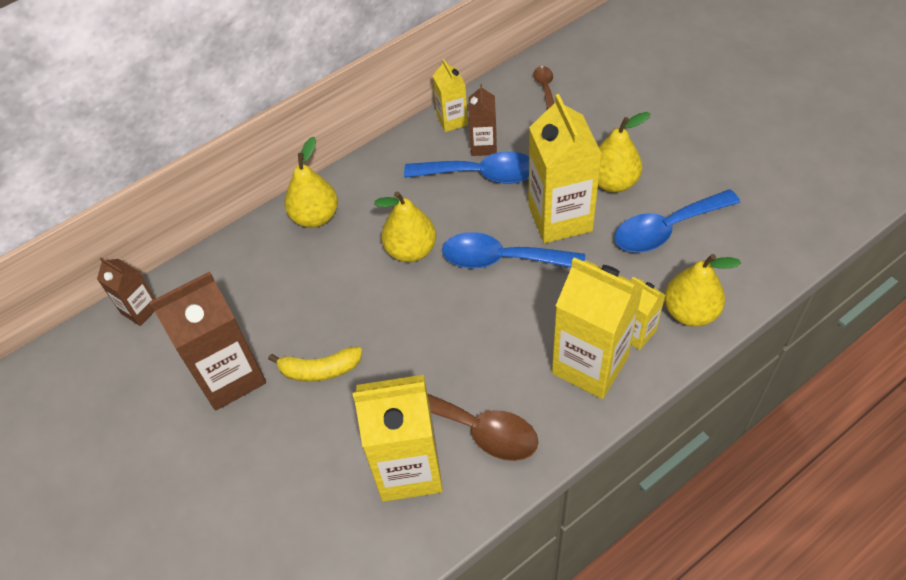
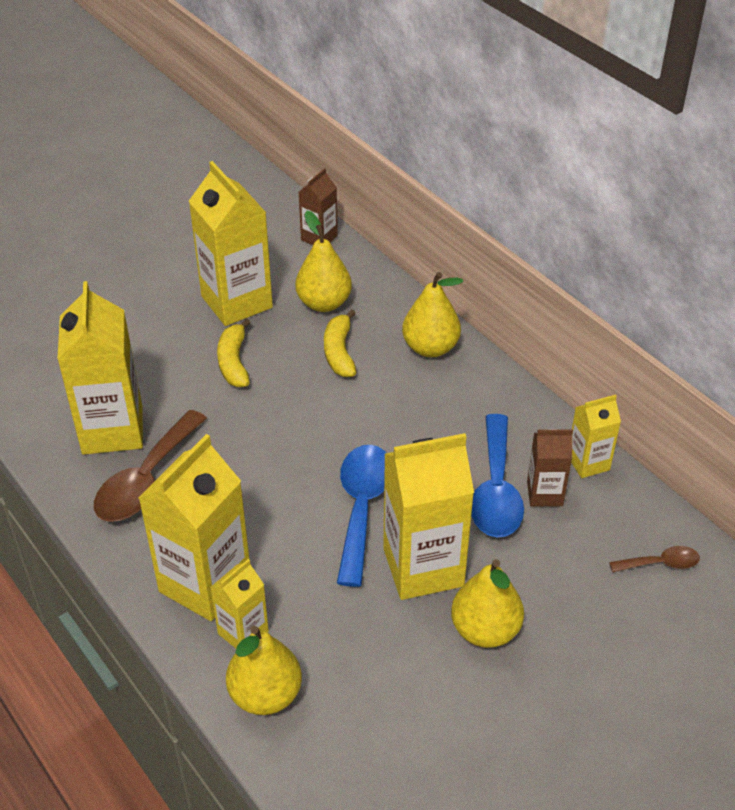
camera: 85 degrees right, 10 degrees down
(230, 376) = (236, 302): brown carton -> yellow carton
(314, 284) = (339, 352): none -> yellow banana
(411, 250) = (379, 427): yellow pear -> yellow pear (324, 303)
(666, 229) = (401, 684): blue spoon -> none

